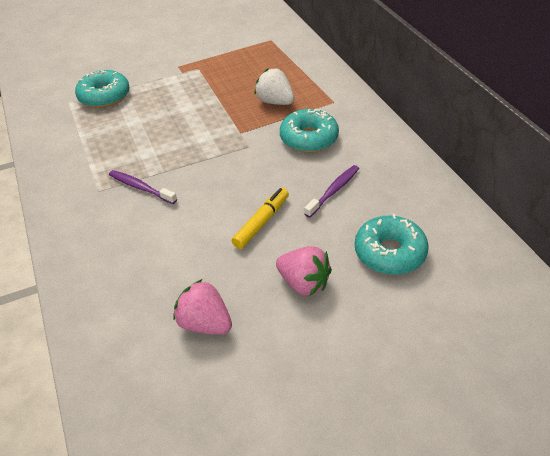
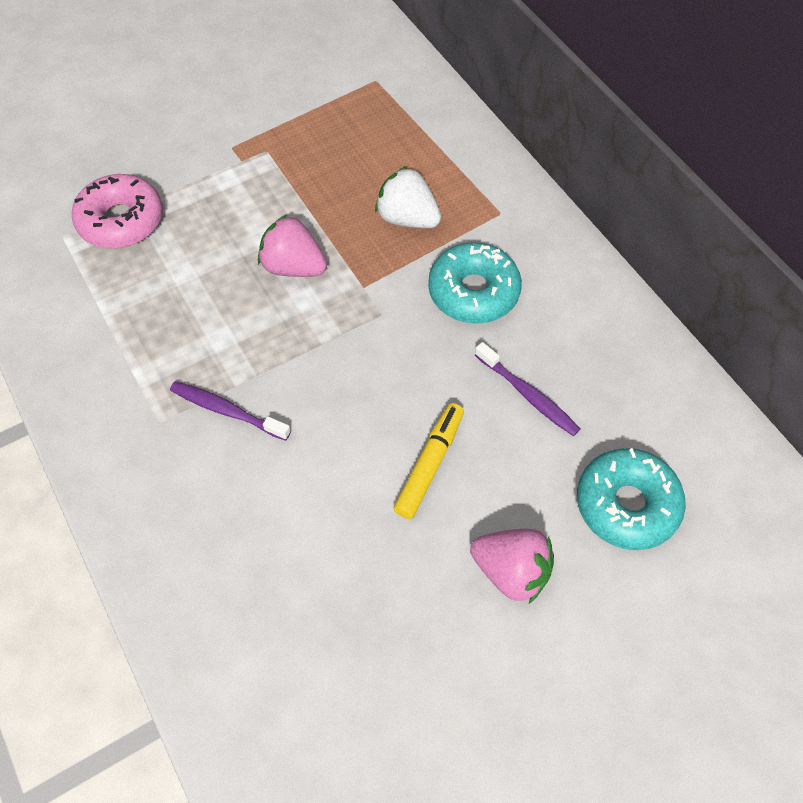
camera: 10 degrees left, 15 degrees up
(104, 96) = (121, 221): turquoise donut -> pink donut
(205, 323) = (380, 657): pink strawberry -> pink strawberry (293, 267)
(333, 191) = (528, 395): purple toothbrush -> purple toothbrush turned 105 degrees clockwise

